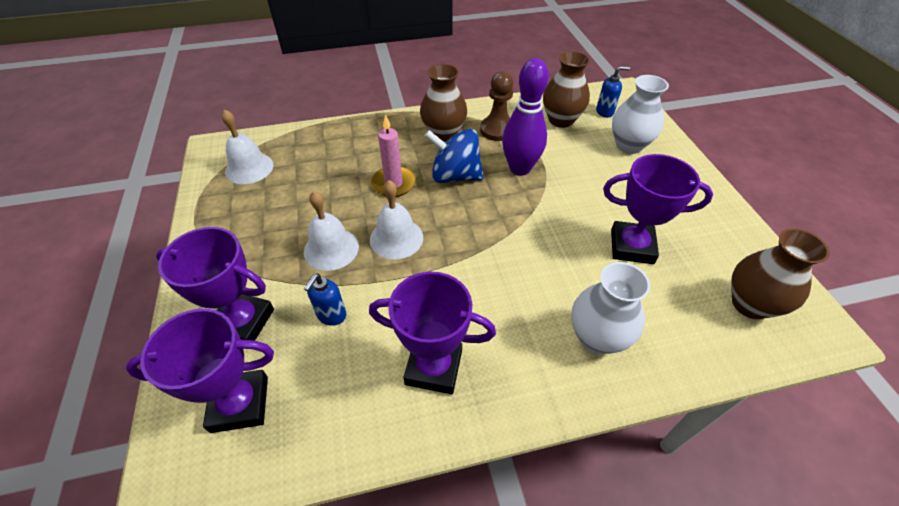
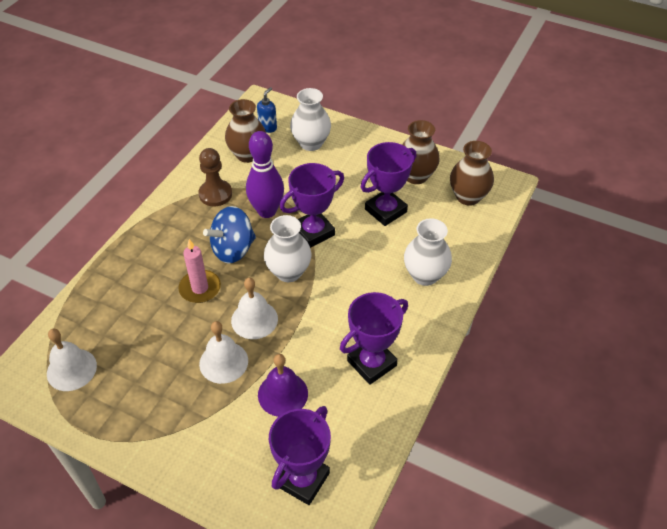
camera: 50 degrees left, 0 degrees up
(243, 322) = (237, 448): purple trophy -> purple trophy (313, 232)
(331, 315) = (283, 394): blue soap dispenser -> purple bell
(443, 134) = (182, 226): brown vase -> brown vase (416, 176)
(473, 226) = (288, 272): none -> white vase

